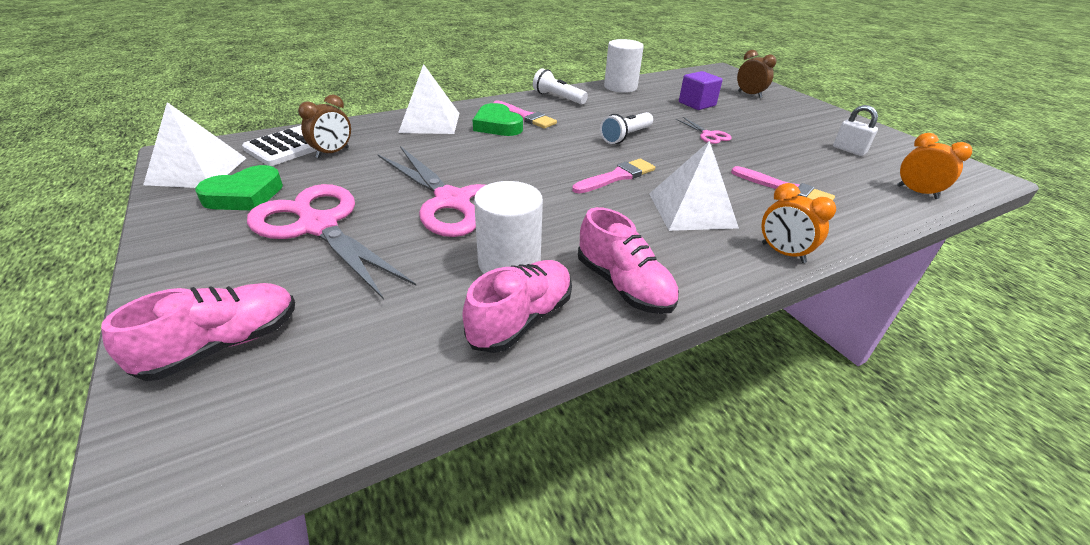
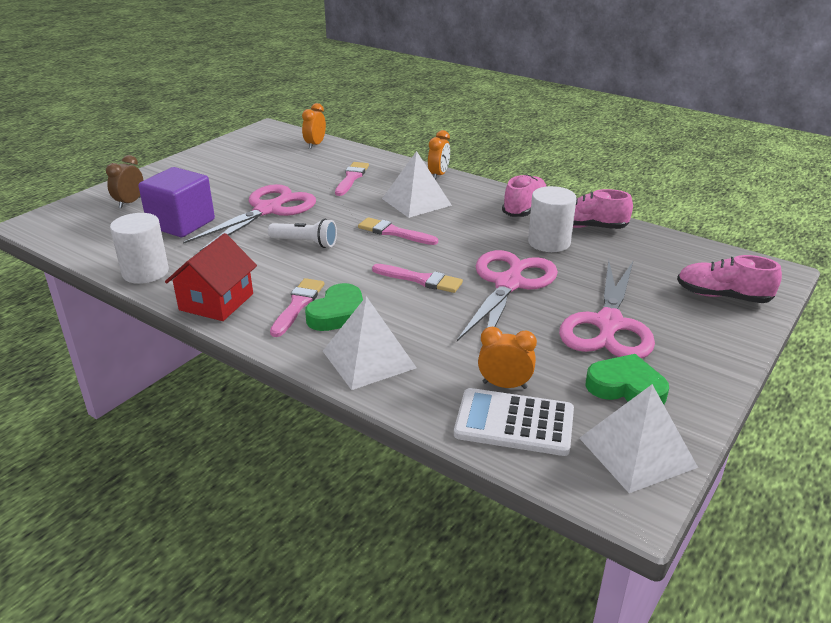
camera: 115 degrees left, 5 degrees down
(333, 153) = (504, 385): brown clock -> orange clock
(510, 164) = (421, 280): none -> pink brush
(558, 98) = (216, 302): white flashlight -> red house
(697, 104) = (181, 223): purple cube -> purple cube, size x1.56
(708, 135) = (268, 210): pink scissors -> pink scissors, size x2.30
(849, 150) = (256, 161): white padlock -> none

